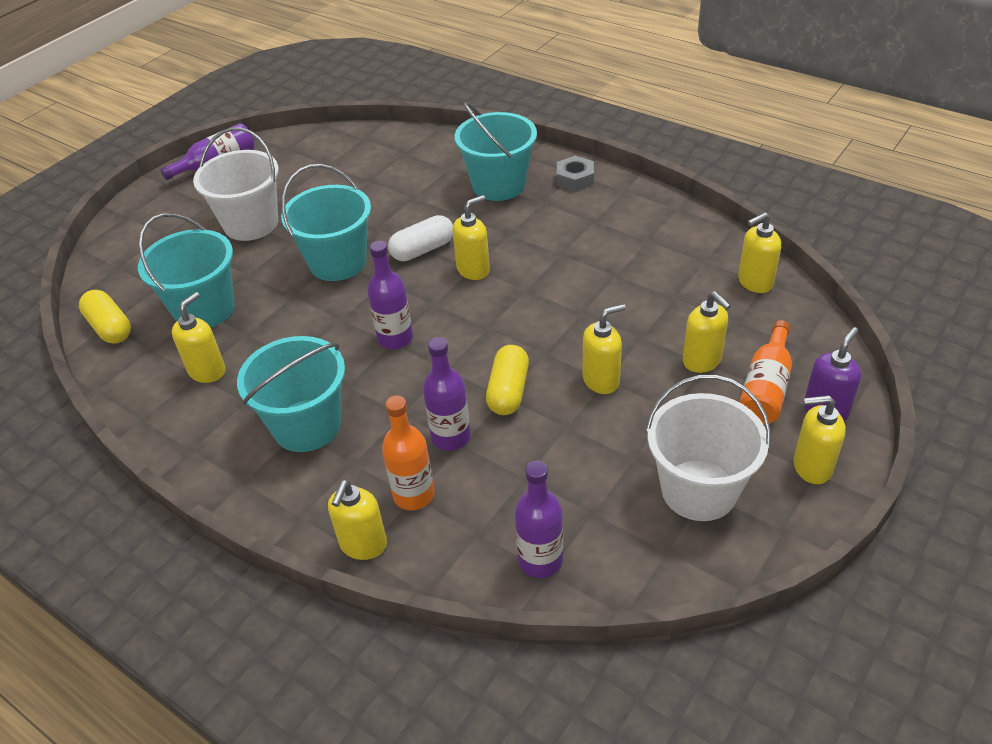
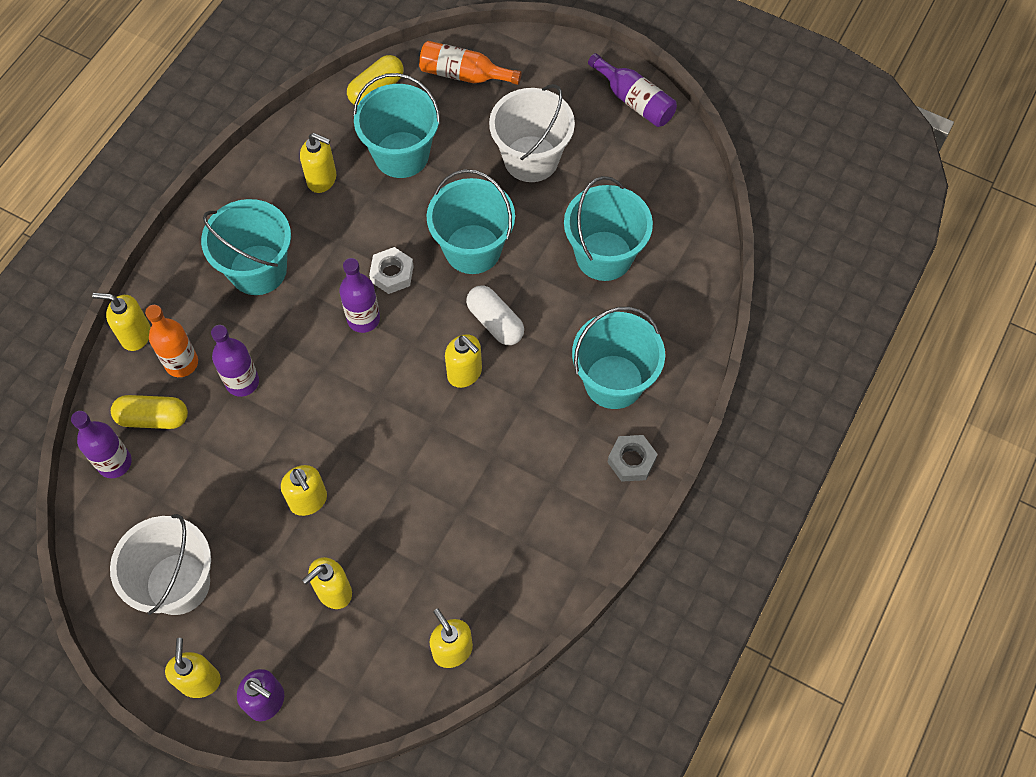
camera: 80 degrees right, 20 degrees up
(347, 317) = (392, 274): none -> white nut
(372, 185) = (604, 256): none -> turquoise bucket
(508, 391) = (295, 422): yellow capsule -> yellow capsule (153, 418)
(766, 387) = (297, 649): orange bottle -> orange bottle (464, 74)

